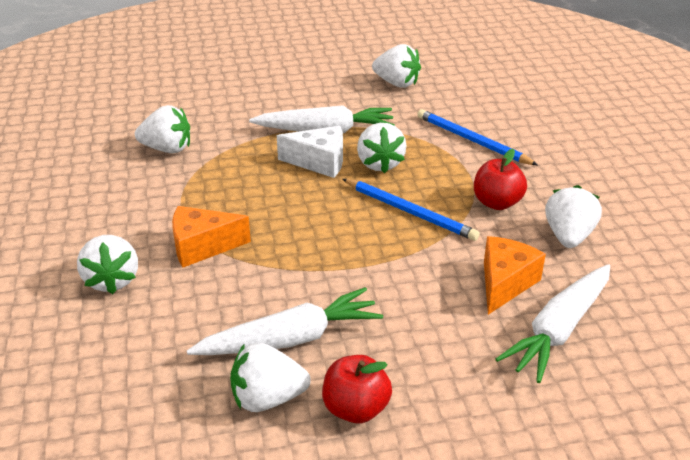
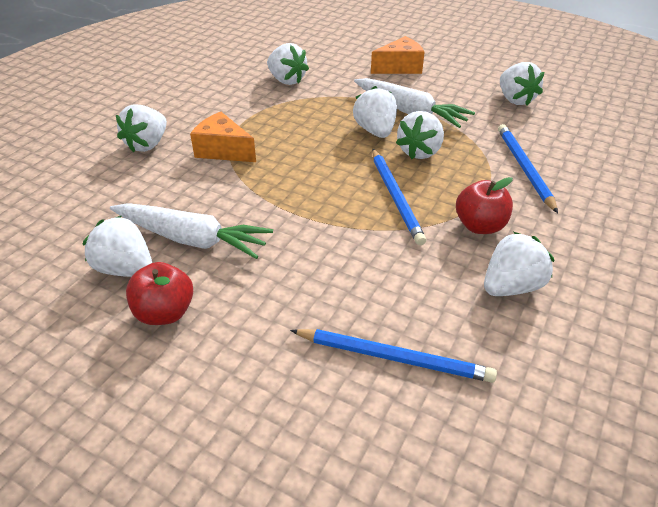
camera: 40 degrees right, 5 degrees up
(319, 162) = (375, 131): white cheese -> white strawberry
(505, 283) = (399, 292): orange cheese -> orange cheese (400, 67)
(559, 330) = (394, 357): white carrot -> blue pencil

